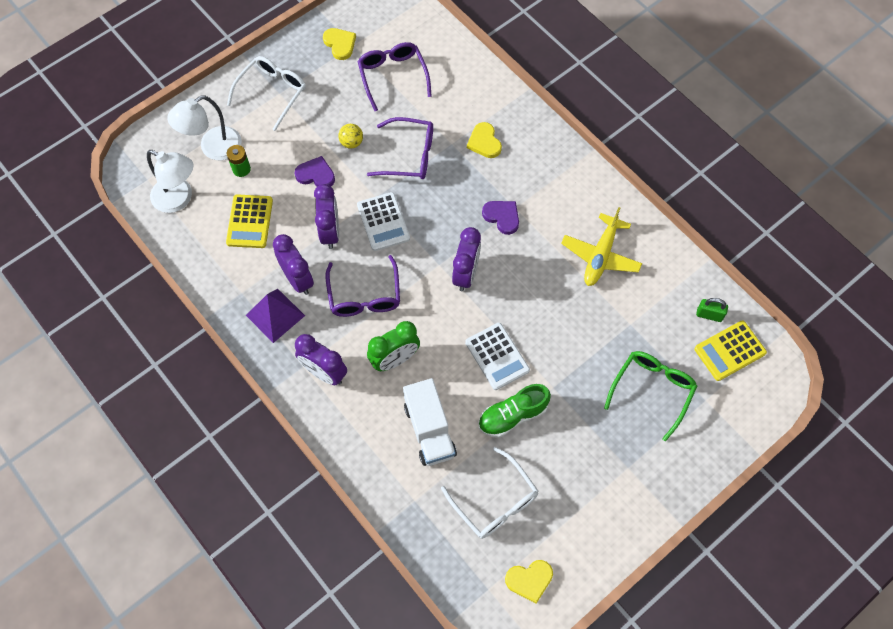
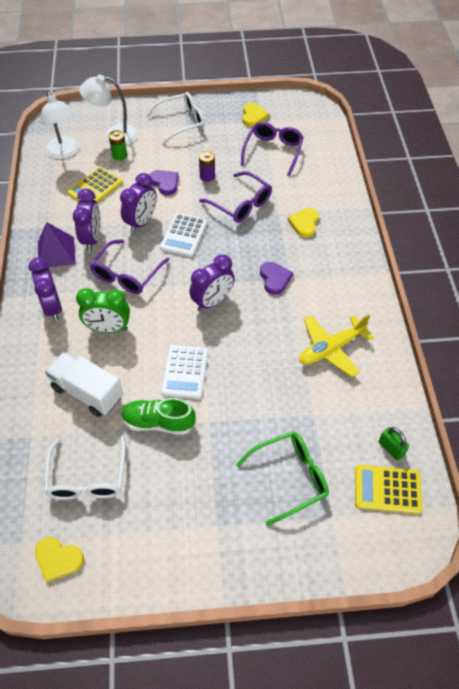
camera: 35 degrees right, 10 degrees down
(351, 143) = (207, 176): yellow ball -> purple battery
(429, 430) = (87, 392): white truck -> white truck turned 105 degrees clockwise

